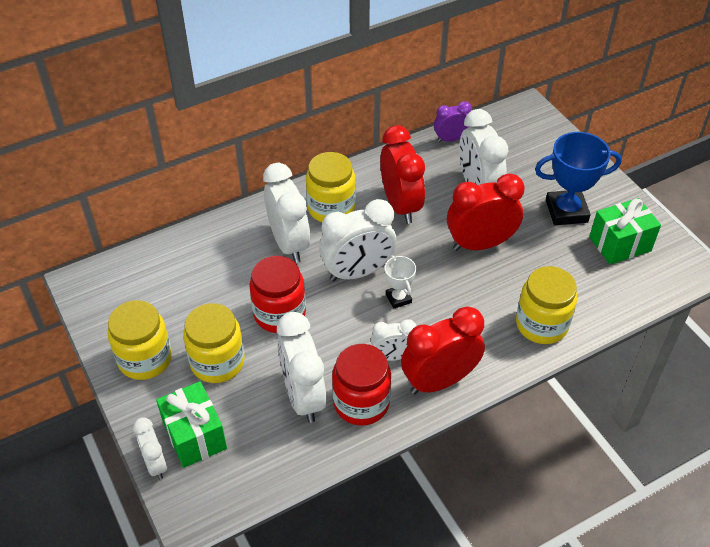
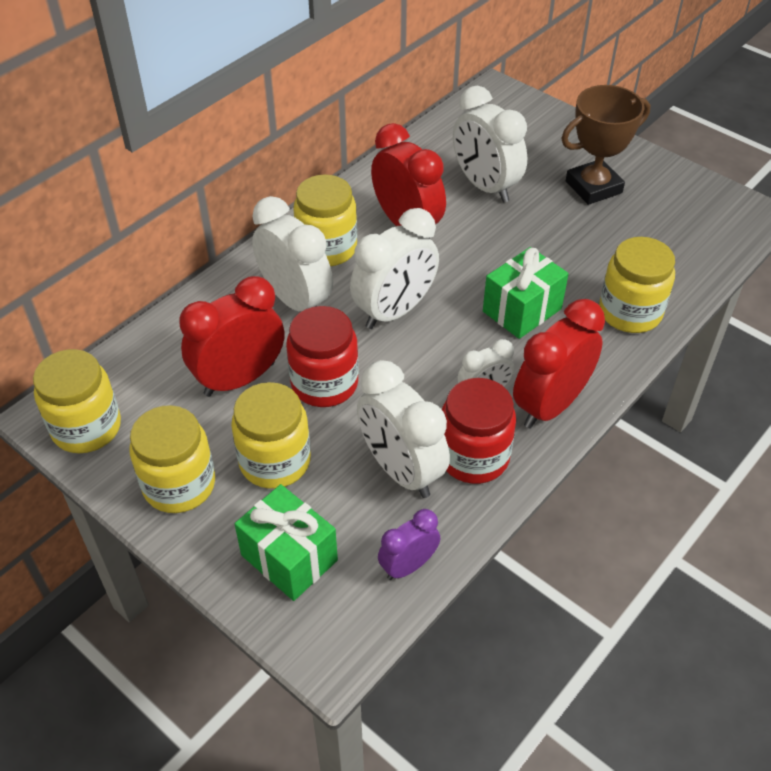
camera: 20 degrees left, 0 degrees up
(102, 298) = (86, 427): none -> yellow jar
(155, 463) = (254, 608): white clock -> none
(398, 298) = (457, 327): white trophy -> none
(451, 139) = (428, 141): purple clock -> purple clock (408, 566)
(480, 244) = (518, 244): red clock -> red clock (239, 379)
(566, 211) = (593, 187): blue trophy -> brown trophy
(620, 244) = (667, 207): green gift -> green gift (522, 310)

